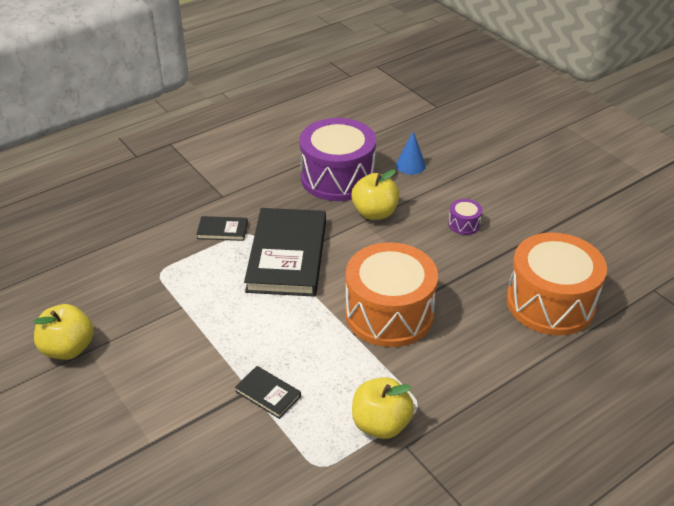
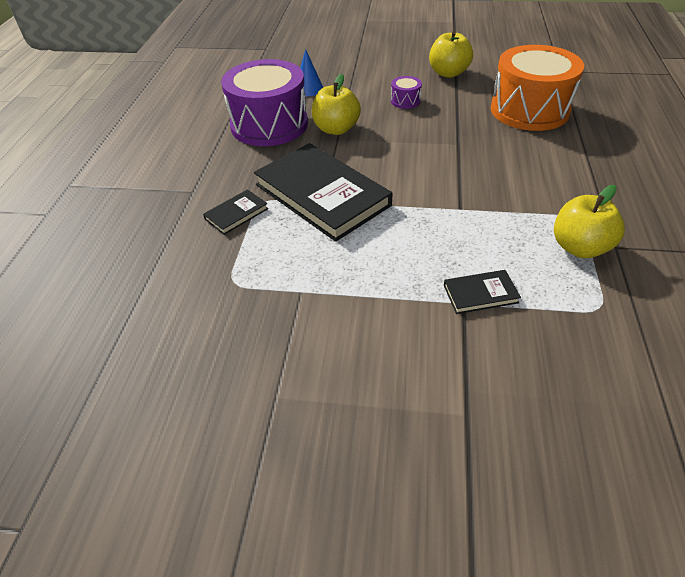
camera: 45 degrees left, 5 degrees up
(68, 348) = (251, 414): yellow apple -> yellow apple (448, 73)
(389, 313) = (458, 180): orange drum -> none

